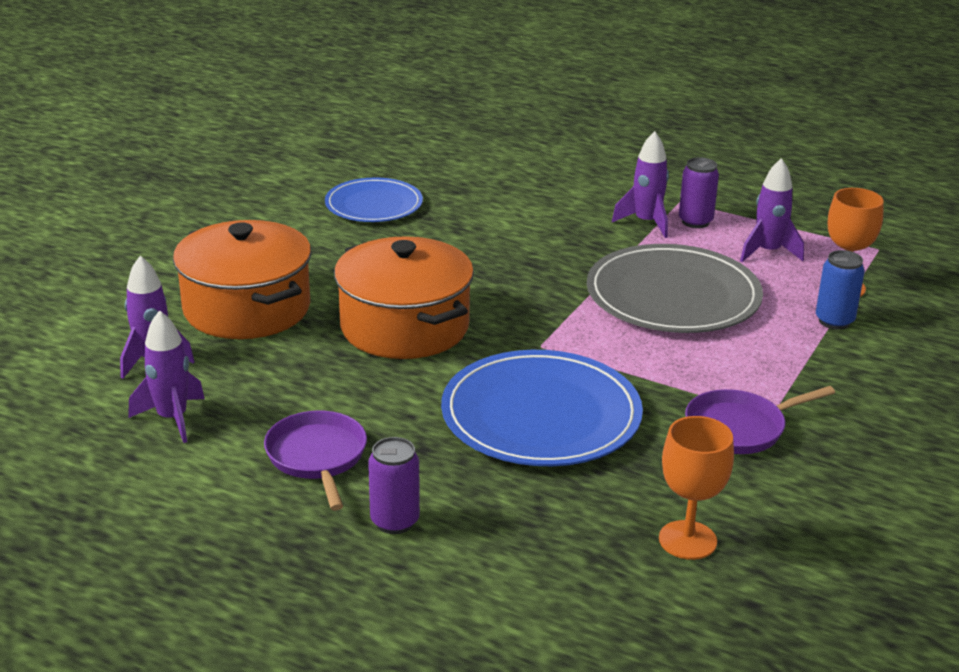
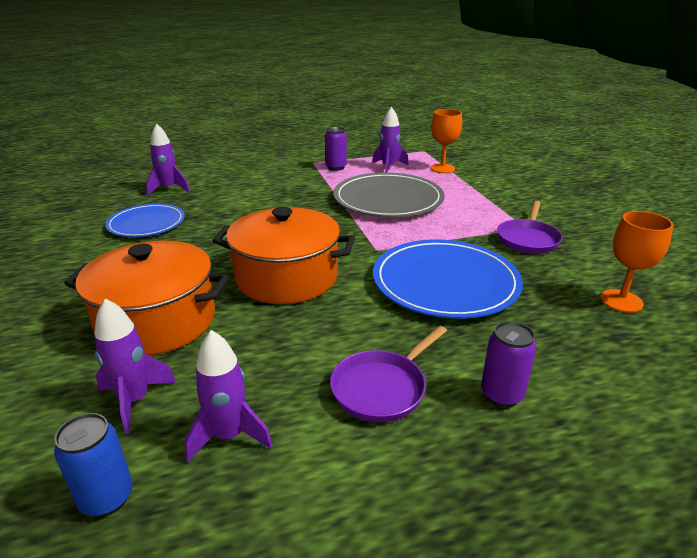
camera: 45 degrees left, 0 degrees up
(317, 457) = (382, 388): purple pan -> purple pan turned 75 degrees counterclockwise
(646, 223) = (315, 176): purple rocket -> purple rocket (169, 189)
(834, 321) = (466, 181): blue can -> blue can (106, 498)

